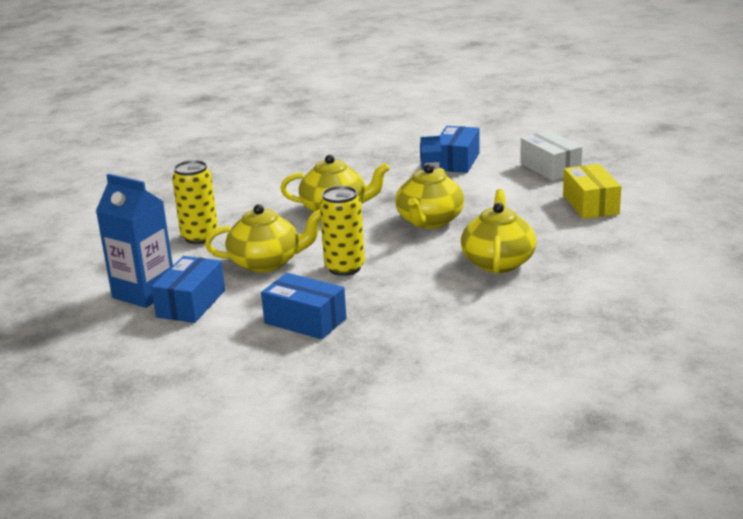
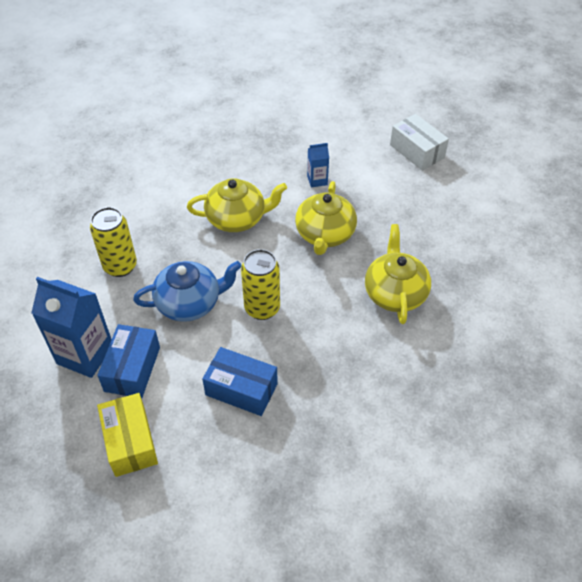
camera: 10 degrees left, 25 degrees up
(266, 262) = (190, 303): yellow teapot -> blue teapot
(457, 161) = (333, 142): blue box -> none
(590, 204) = (460, 205): yellow box -> yellow box (130, 441)

